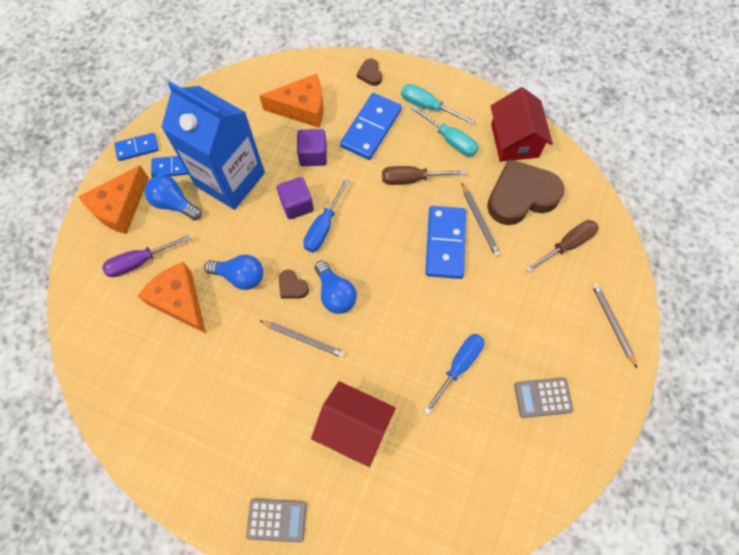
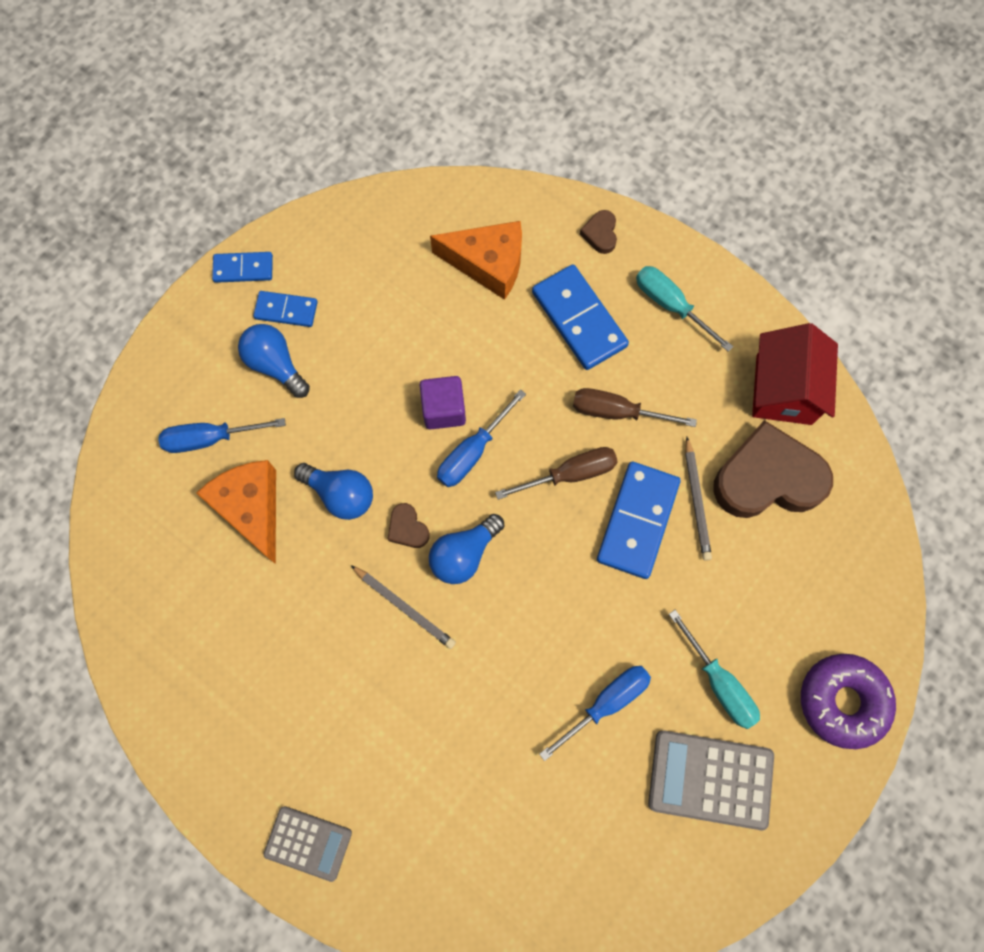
camera: 15 degrees right, 5 degrees up
(120, 207) = (201, 352): orange cheese -> none
(140, 262) = (211, 438): purple screwdriver -> blue screwdriver
(230, 179) = (360, 348): blue carton -> none
(313, 155) = (485, 340): purple cube -> none
(335, 294) = (464, 554): blue light bulb -> blue light bulb turned 60 degrees clockwise
(354, 426) = (441, 747): red house -> none
(371, 128) = (579, 319): blue domino -> blue domino turned 75 degrees counterclockwise
(450, 140) = (689, 365): turquoise screwdriver -> turquoise screwdriver (718, 682)
(542, 397) = (710, 779): grey calculator -> grey calculator, size x1.56
(566, 245) = (812, 569): brown screwdriver -> brown screwdriver (570, 474)
(612, 323) = (842, 701): grey pencil -> purple donut

